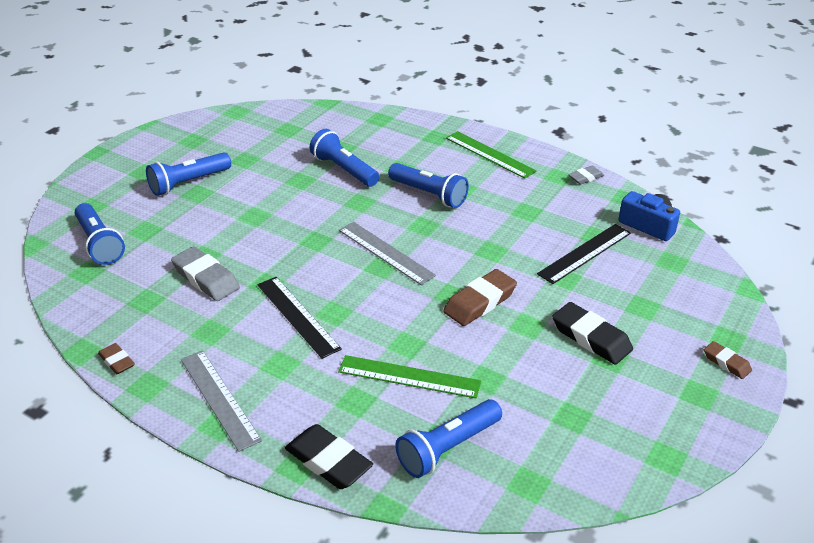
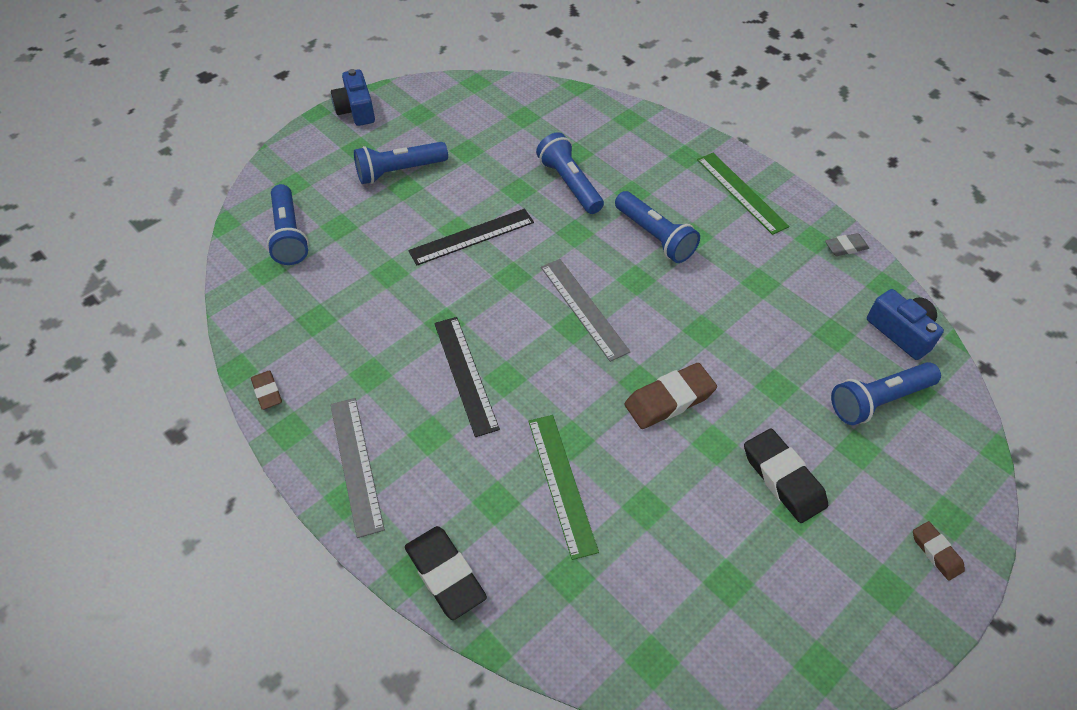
camera: 15 degrees right, 15 degrees up
(133, 145) = (356, 110): none -> blue camera
(206, 278) = (384, 303): grey eraser -> none
(409, 376) = (562, 483): green ruler -> green ruler turned 45 degrees clockwise
(447, 448) = (576, 590): blue flashlight -> blue flashlight (878, 400)
(585, 253) = (812, 356): black ruler -> black ruler (472, 236)

